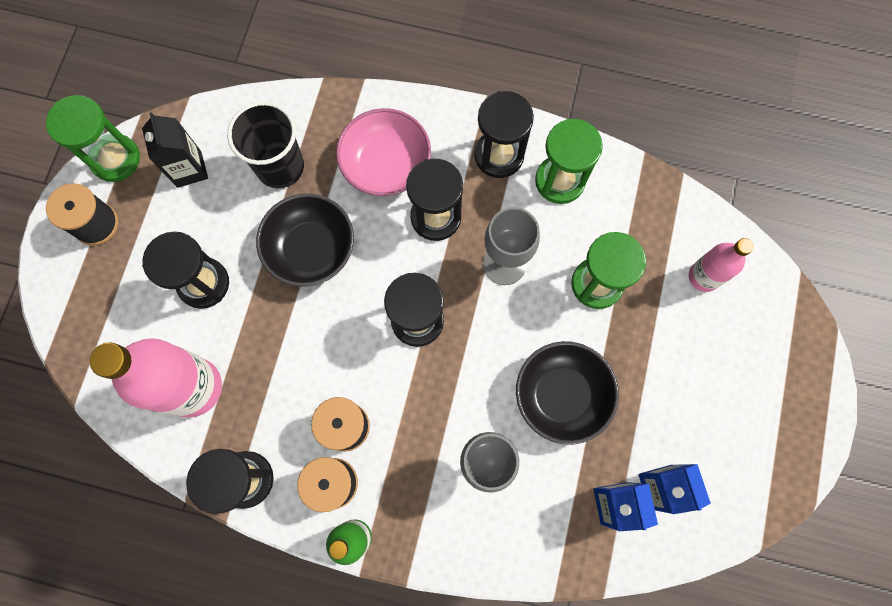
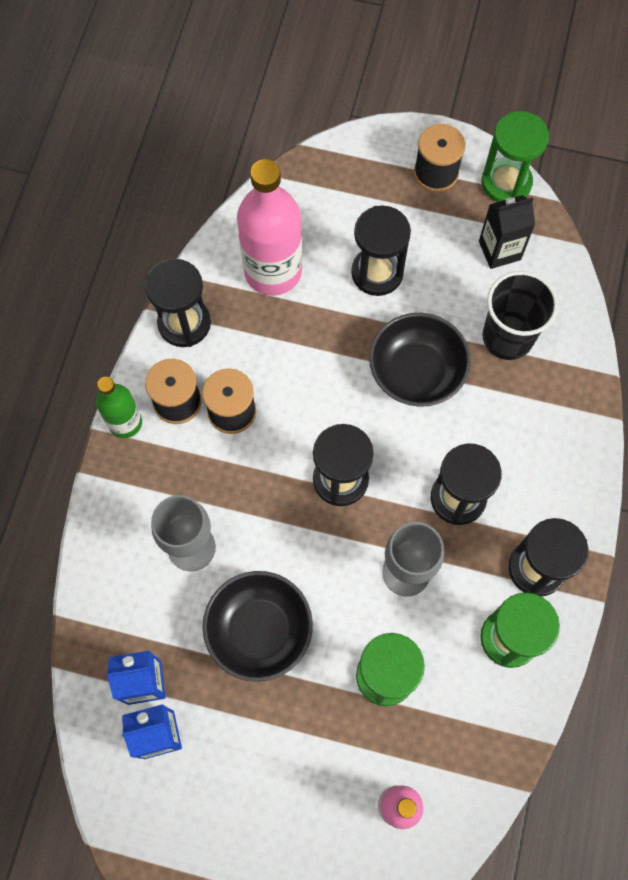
camera: 90 degrees right, 5 degrees down
(386, 165) = (516, 444): pink bowl -> none

